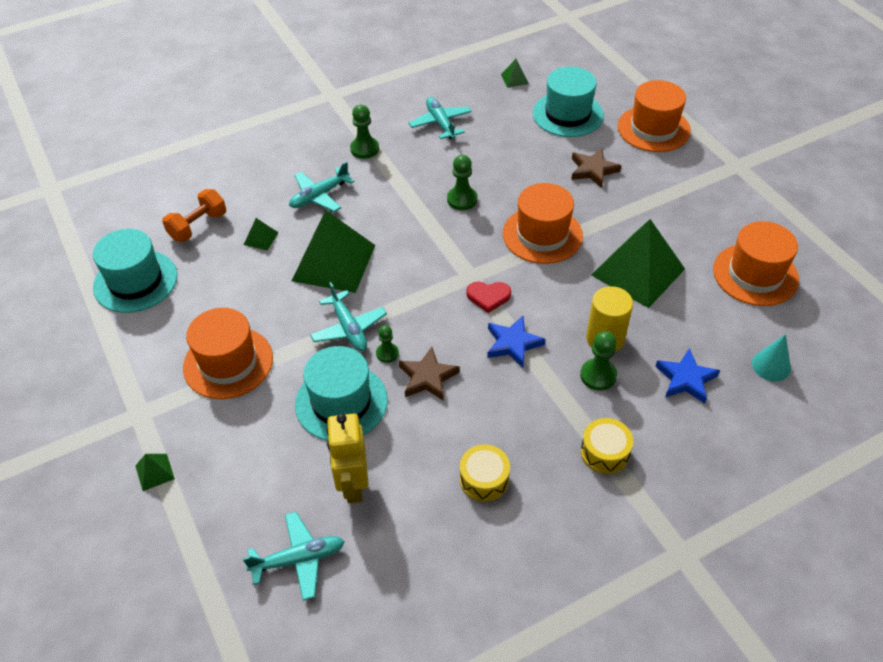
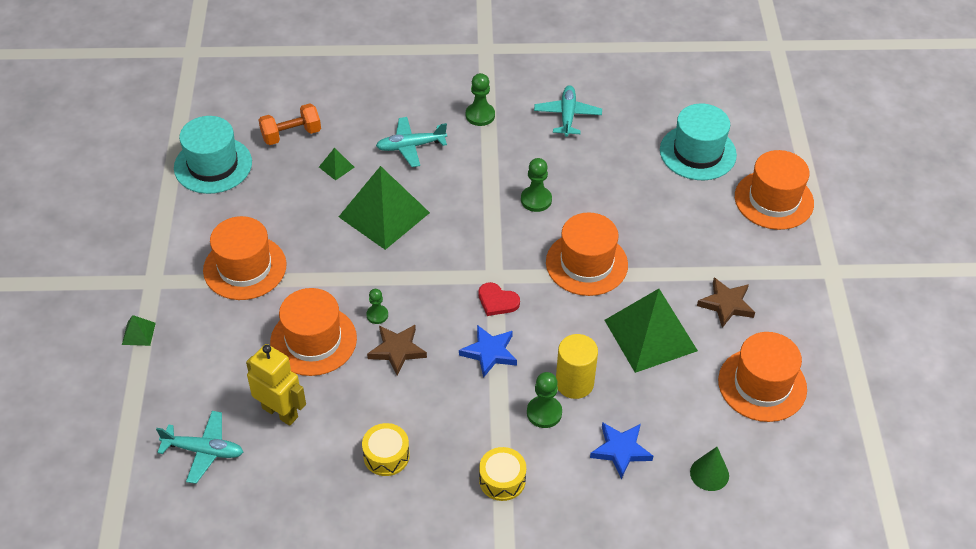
camera: 25 degrees right, 0 degrees up
(341, 402) = (313, 340): turquoise hat -> orange hat
(349, 328) = (359, 279): turquoise plane -> none
(353, 485) = (280, 412): yellow robot -> yellow robot turned 105 degrees clockwise
(514, 79) = (671, 95): green pyramid -> none
(593, 170) = (681, 219): brown star -> brown star (726, 304)
(771, 366) = (709, 473): turquoise cone -> green cone

